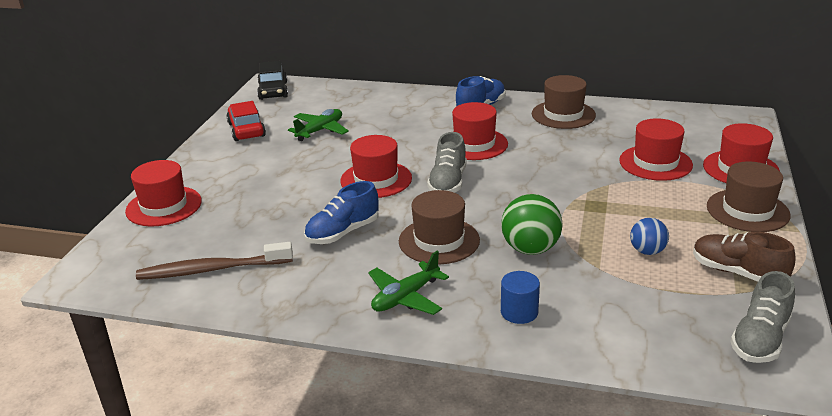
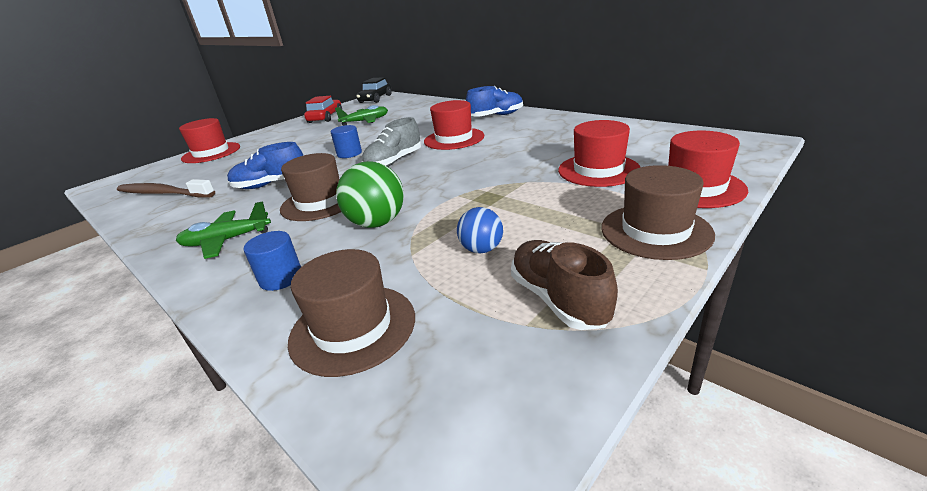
camera: 30 degrees right, 0 degrees up
(376, 179) = (349, 153): red hat -> blue cylinder
(563, 115) = (557, 125): brown hat -> brown hat (353, 328)
(760, 339) = (481, 403): grey shoe -> none

